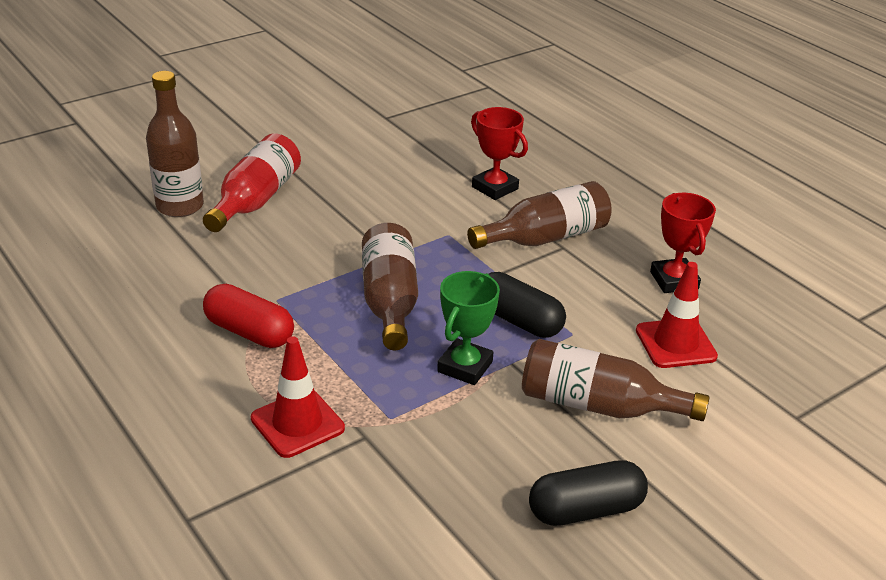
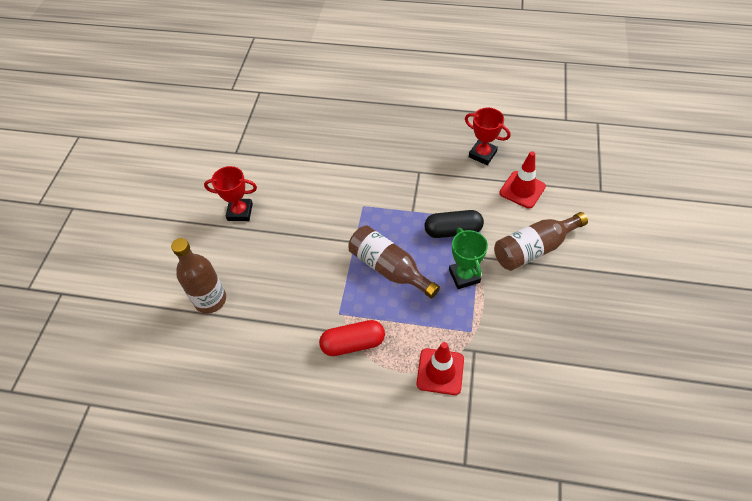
camera: 40 degrees left, 20 degrees up
(255, 200) = (244, 262): red bottle -> none
(495, 188) = (347, 159): red trophy -> red trophy (240, 212)
(545, 238) = (405, 172): brown bottle -> none
(585, 510) = (589, 305): black capsule -> none

